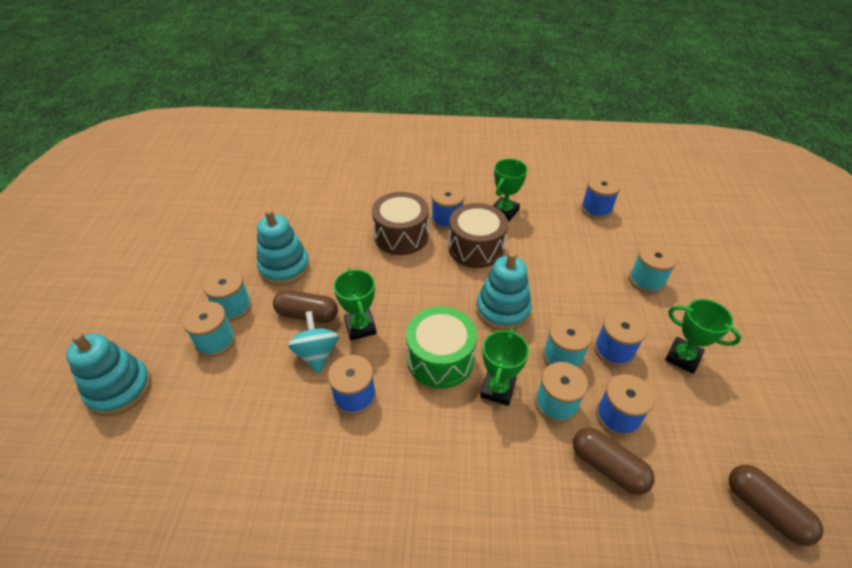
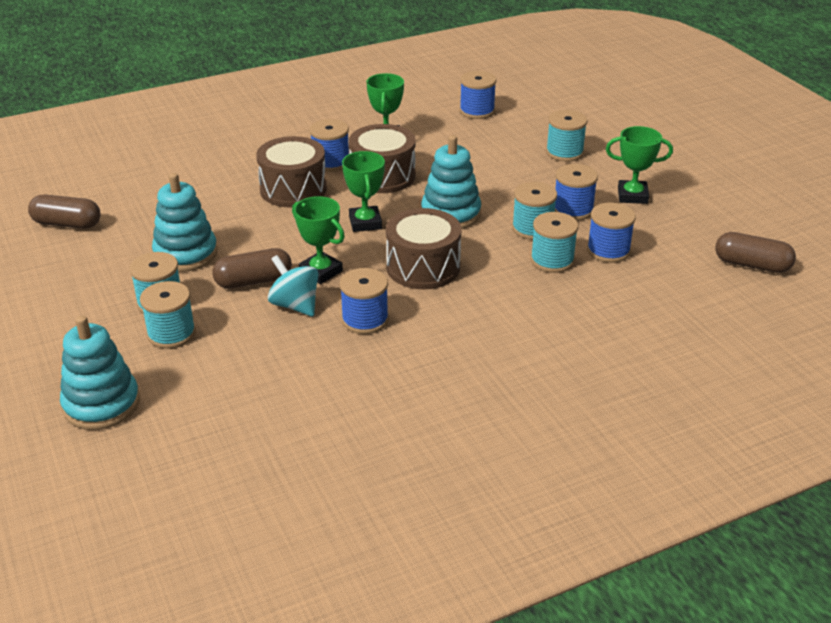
camera: 30 degrees left, 10 degrees down
(440, 359) = (423, 267): green drum -> brown drum
(497, 389) = (494, 269): green trophy -> green trophy (365, 223)
(608, 467) = (623, 283): brown capsule -> brown capsule (67, 224)

